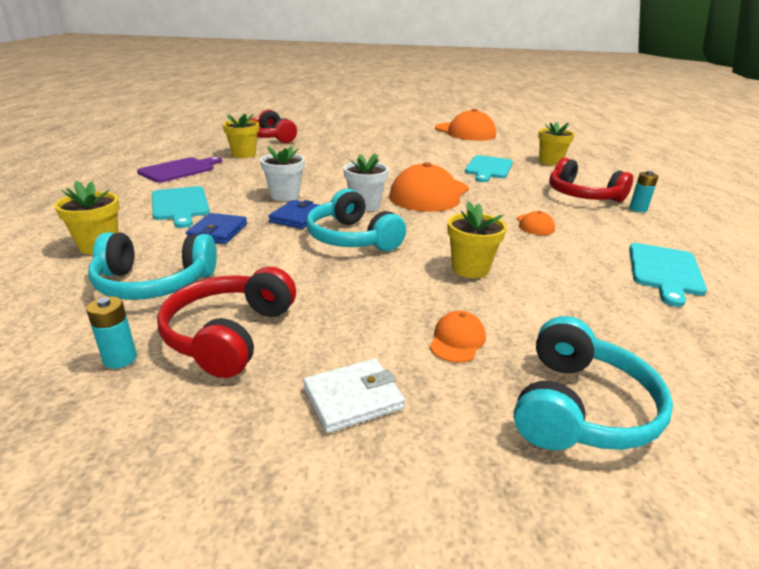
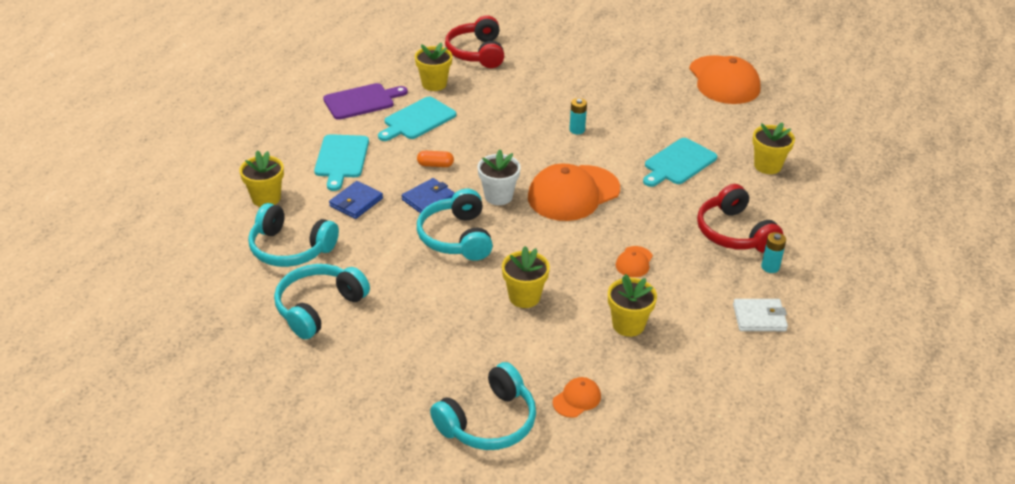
camera: 25 degrees right, 10 degrees up
(120, 359) = (252, 307): turquoise battery -> turquoise battery (577, 130)
(230, 334) = (319, 308): red headphones -> turquoise headphones
(285, 196) = (435, 165): white flower pot -> orange capsule
(353, 398) = (364, 374): white wallet -> white wallet (759, 318)
(457, 340) = (457, 355): orange cap -> orange cap (577, 399)
(593, 268) = (628, 325): none -> yellow flower pot
(664, 271) = (688, 345): turquoise cutting board -> turquoise cutting board (417, 120)

